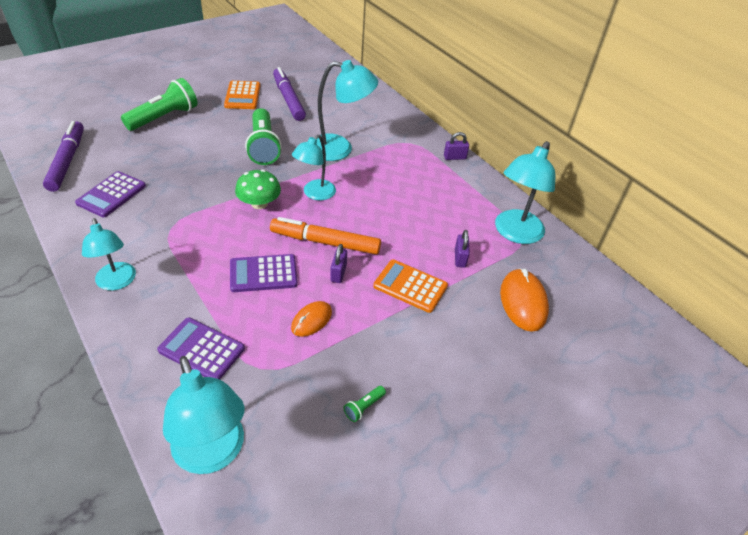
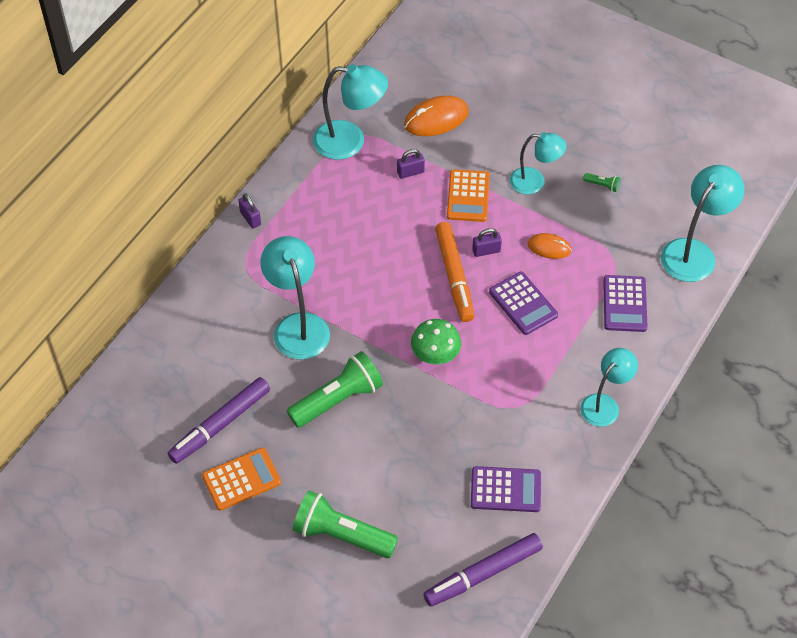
camera: 110 degrees left, 10 degrees up
(315, 194) = (390, 314): turquoise lamp -> turquoise lamp (535, 182)

